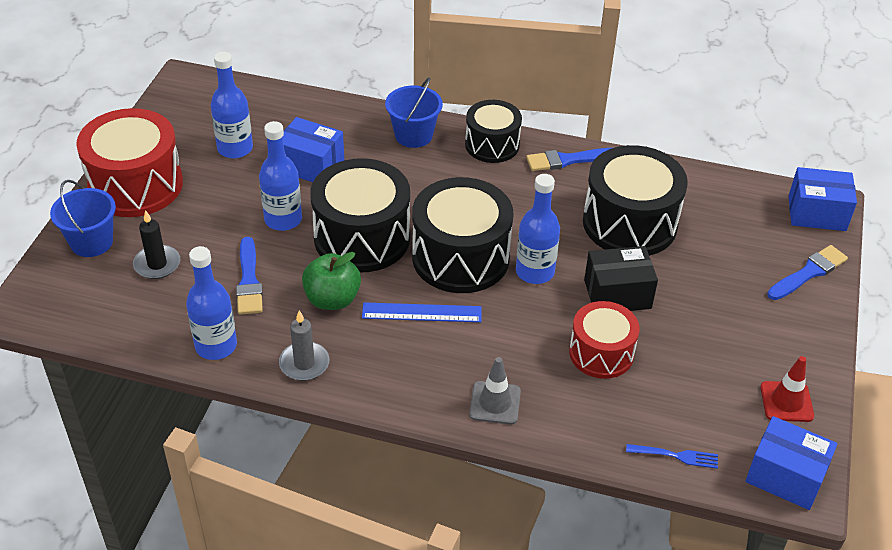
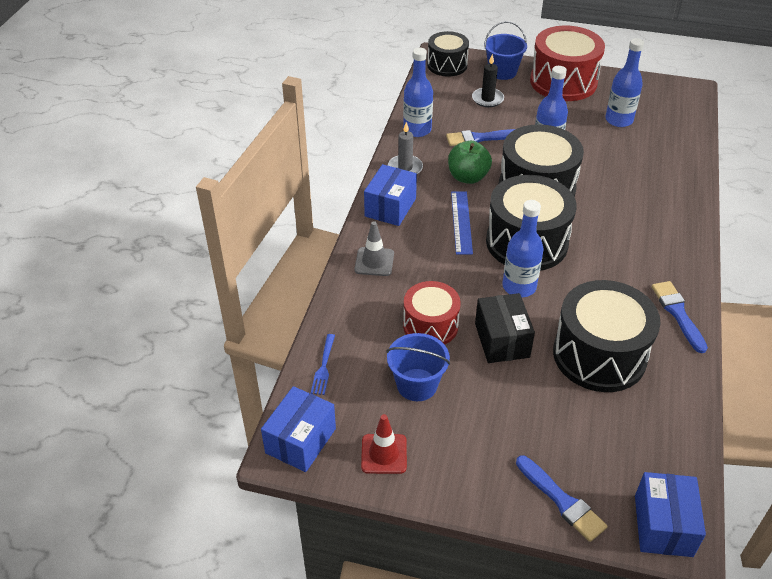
camera: 90 degrees right, 0 degrees up
(311, 165) = (612, 158): blue box -> blue box (390, 207)
(413, 135) = (673, 212): blue bucket -> blue bucket (417, 385)
(492, 145) = (680, 261): black drum -> black drum (447, 65)

